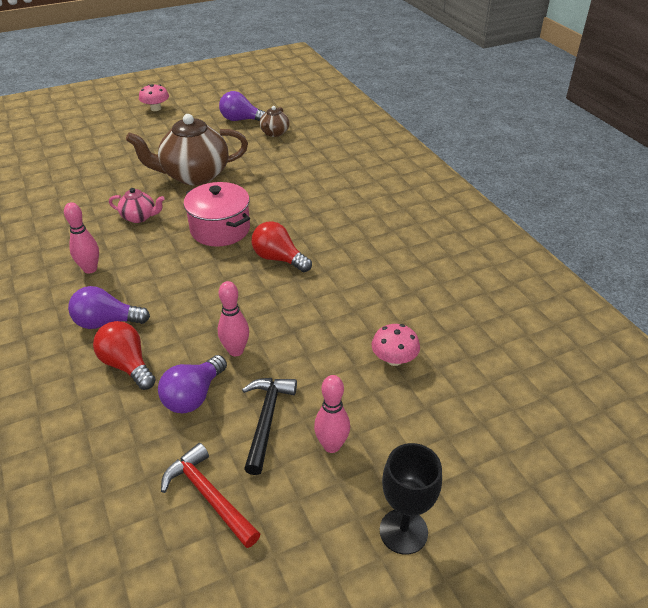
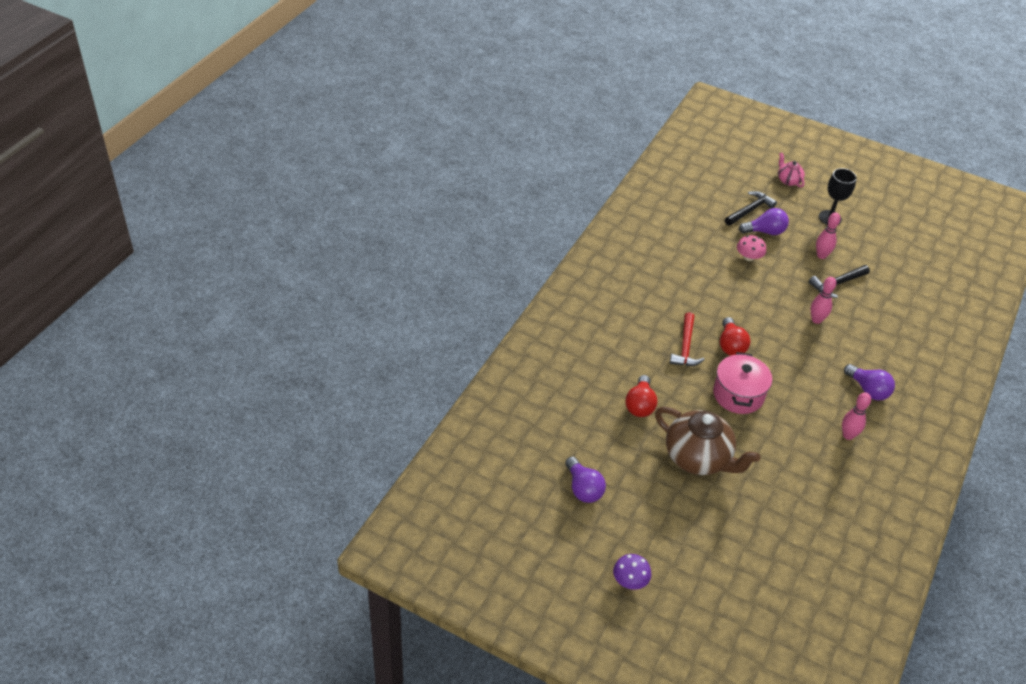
camera: 130 degrees left, 5 degrees up
(127, 365) = (877, 357): red light bulb -> red light bulb (640, 405)
(139, 217) = (778, 452): pink teapot -> pink teapot (788, 180)
(156, 108) = (630, 580): pink mushroom -> purple mushroom
(193, 396) = (858, 318): purple light bulb -> purple light bulb (765, 231)
(209, 496) = (890, 280): red hammer -> red hammer (685, 346)
(274, 133) = (582, 447): brown teapot -> none
(492, 427) = (749, 210): none -> black hammer

